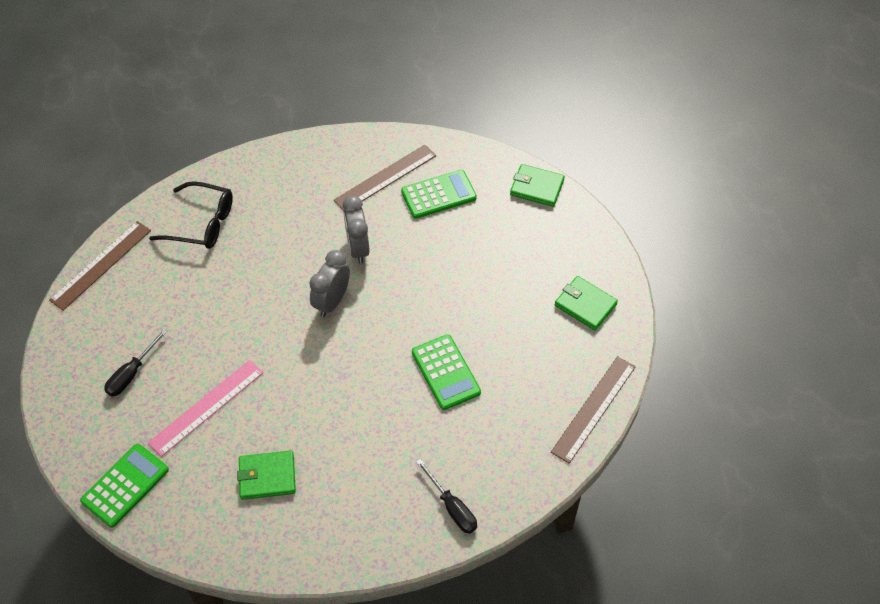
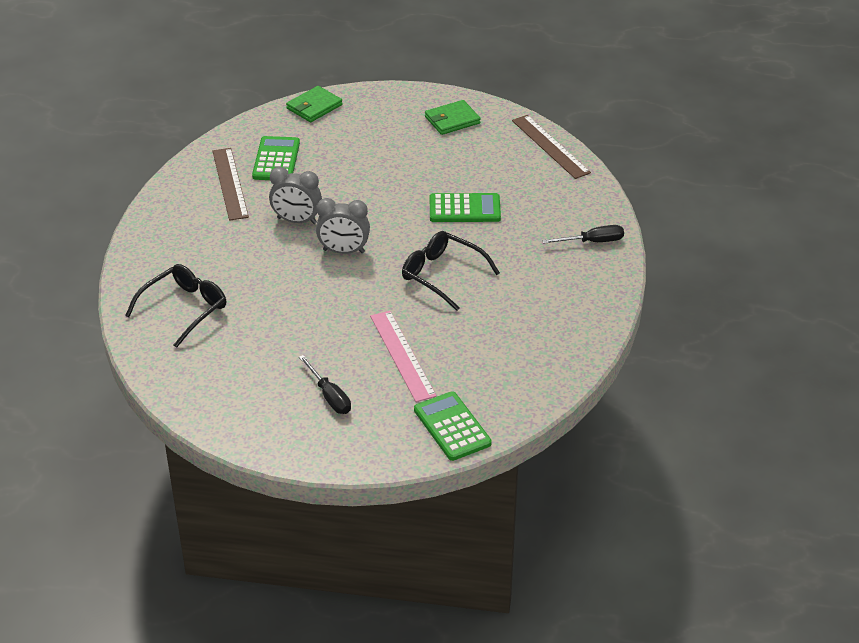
camera: 65 degrees left, 15 degrees down
(101, 264) = (178, 390): brown ruler -> none
(267, 476) = (500, 335): green wallet -> none
(332, 301) = (343, 251): grey clock -> grey clock turned 45 degrees counterclockwise
(334, 394) = (443, 275): none -> black glasses

